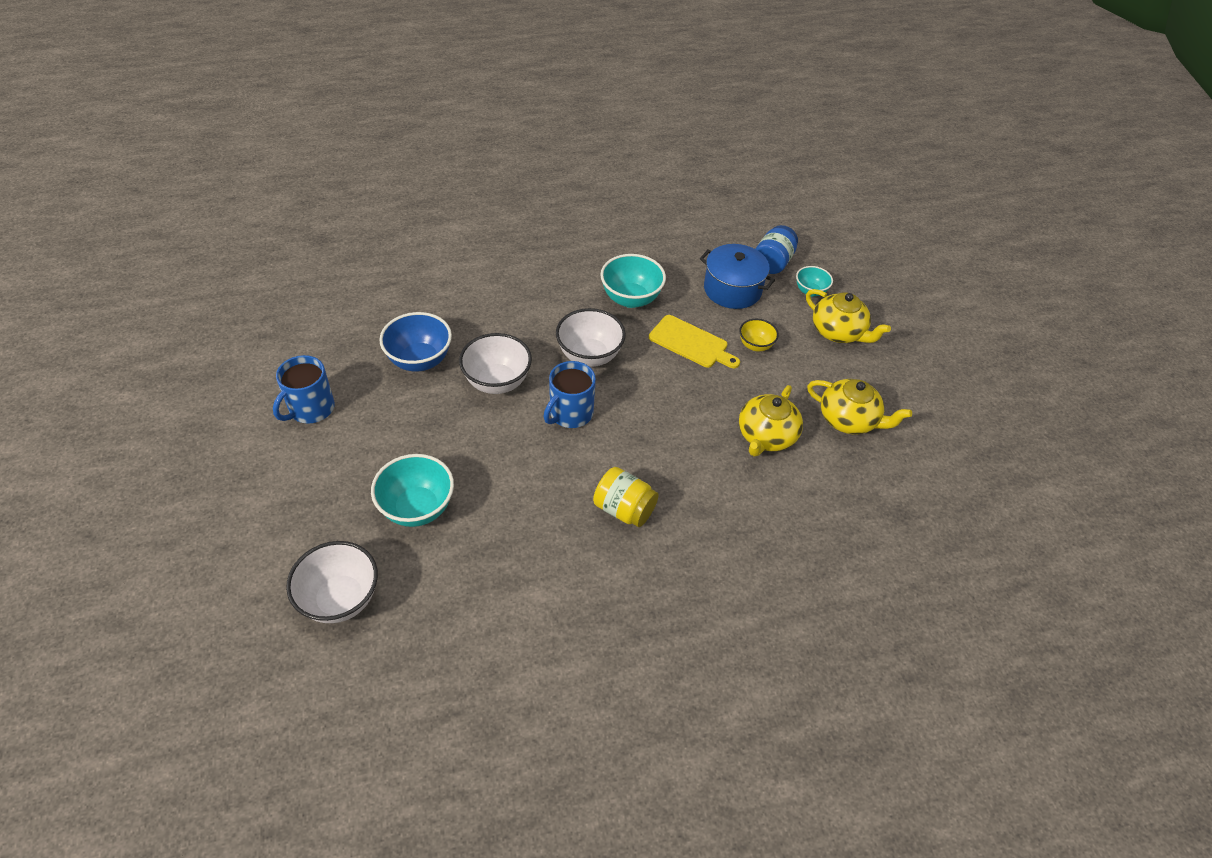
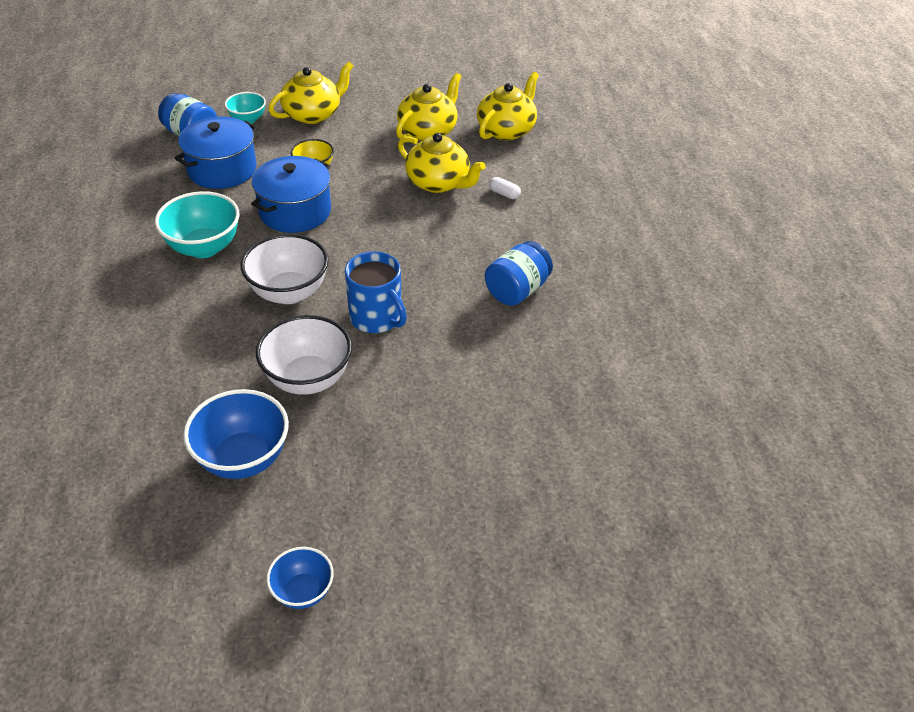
camera: 80 degrees left, 5 degrees down
(311, 409) = (303, 591): blue mug -> blue bowl
(340, 599) = (626, 543): white bowl -> none
(417, 508) = (498, 465): turquoise bowl -> none
(624, 509) = (517, 290): yellow jar -> blue jar
(691, 343) = (295, 211): yellow cutting board -> blue pot
(766, 490) = (504, 194): none -> white capsule
(879, 485) = (506, 130): none -> yellow teapot

